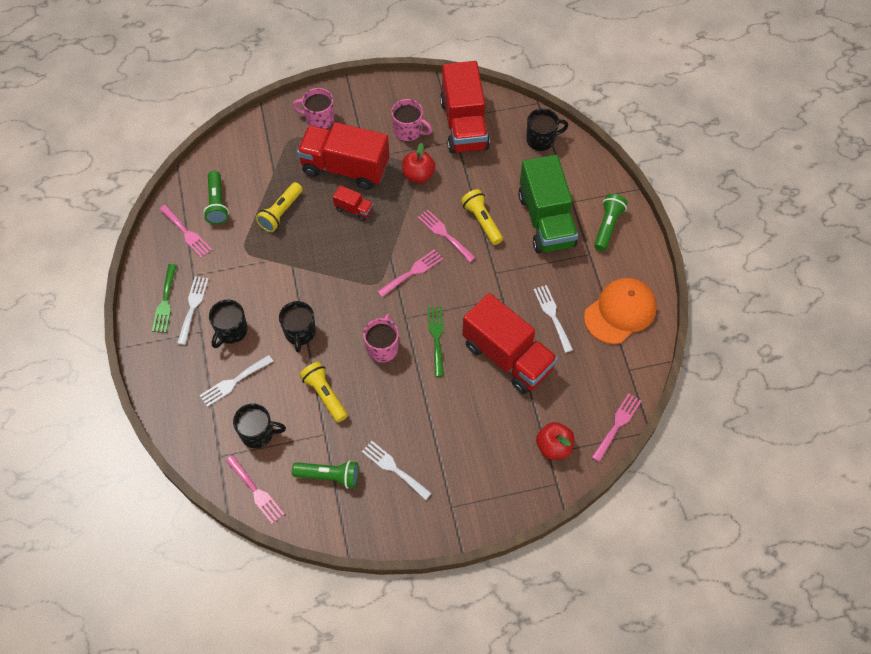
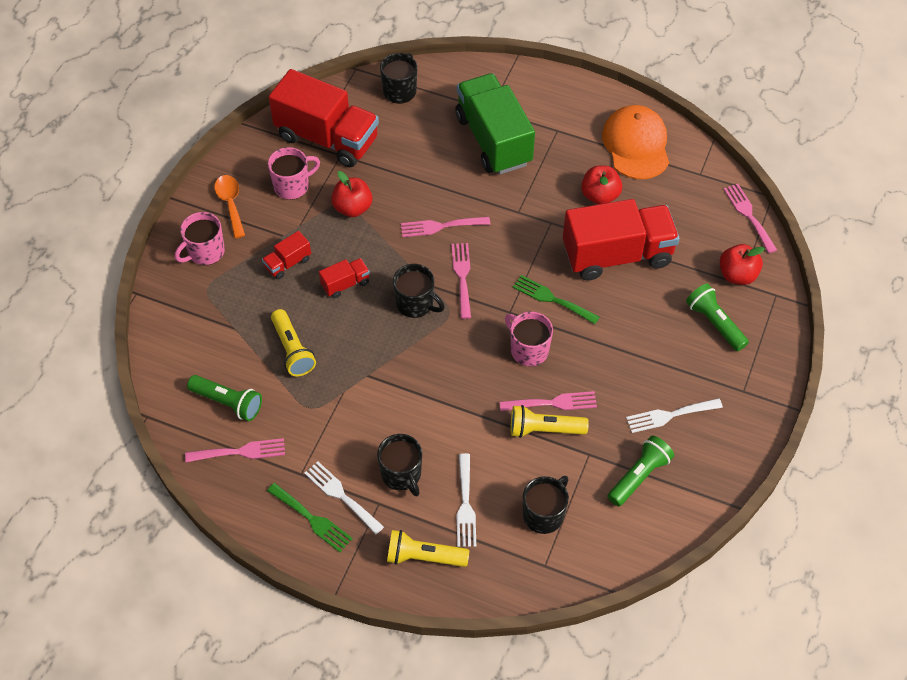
camera: 55 degrees left, 5 degrees down
(256, 491) = (610, 552): pink fork -> pink fork (553, 403)
(300, 333) = (454, 412): black mug -> black mug (415, 304)
(345, 168) = (288, 263): red truck -> red truck, size x0.43
(367, 107) = (230, 203): none -> orange spoon
(482, 221) = (451, 189): yellow flashlight -> yellow flashlight (424, 557)
(546, 220) = (493, 140): green truck -> green truck turned 135 degrees counterclockwise
(552, 315) = (600, 196): white fork -> red apple
(607, 226) = (538, 100): green flashlight -> green flashlight (714, 323)

